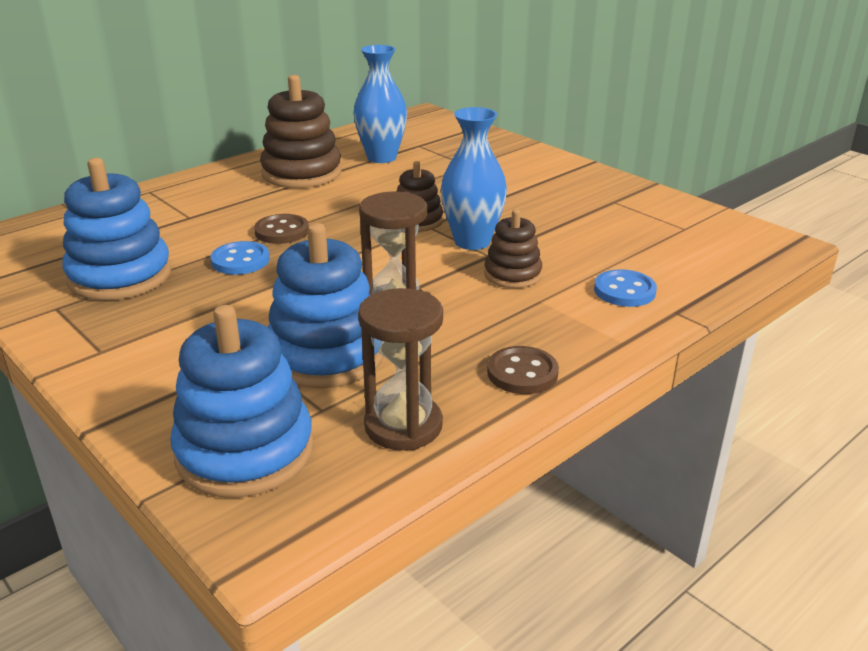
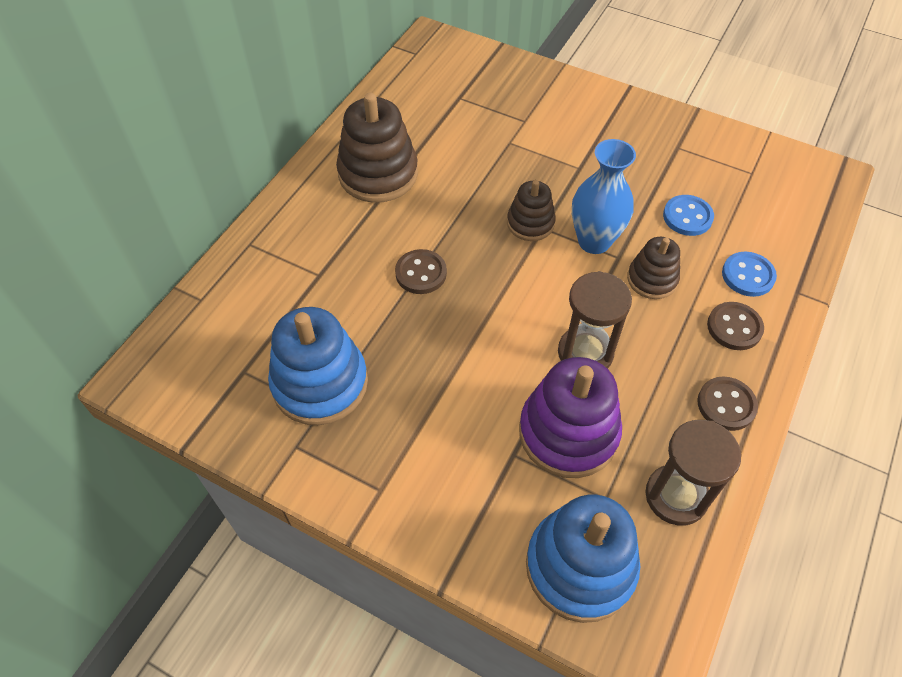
camera: 20 degrees left, 25 degrees up
(240, 260) = (413, 328): blue button -> blue button (687, 217)
(326, 355) = (568, 433): blue stacking toy -> purple stacking toy
(381, 157) = (437, 128): blue vase -> none
(579, 322) = (734, 327): none -> brown button

